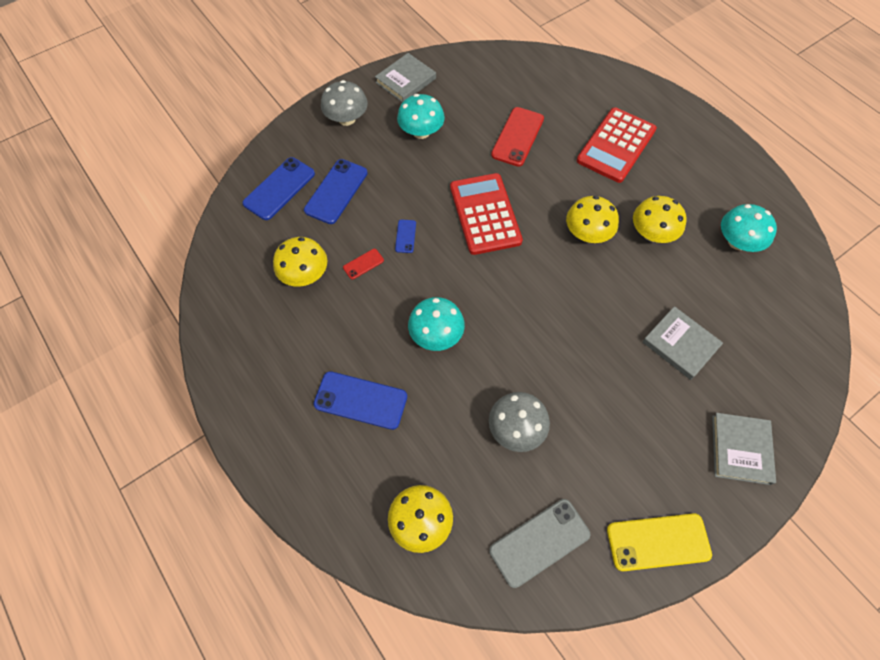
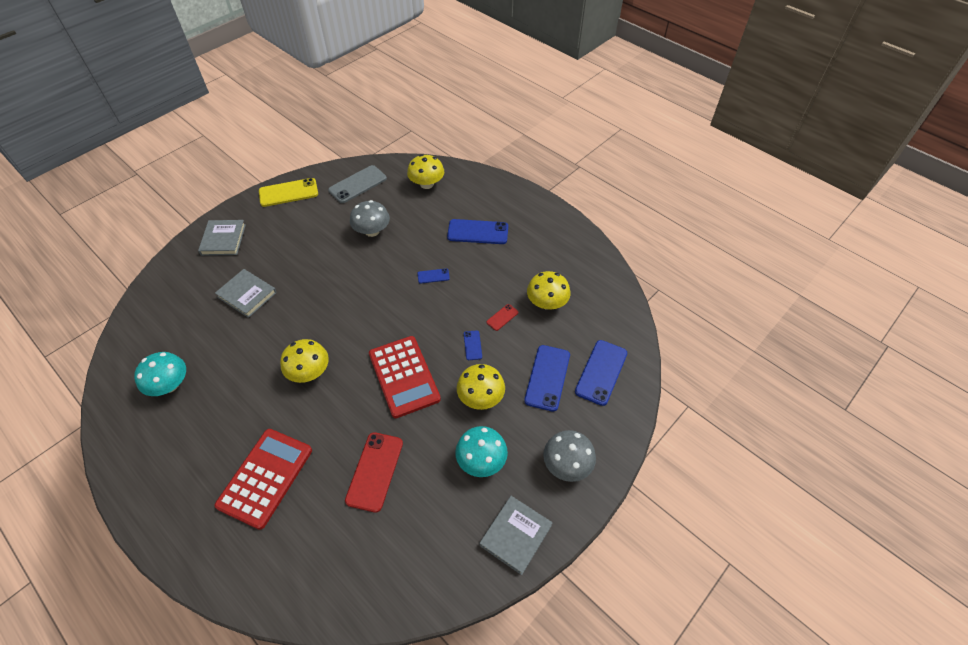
camera: 170 degrees right, 10 degrees down
(436, 334) = (433, 276): turquoise mushroom -> blue phone
(652, 233) = (248, 381): yellow mushroom -> yellow mushroom (481, 397)

